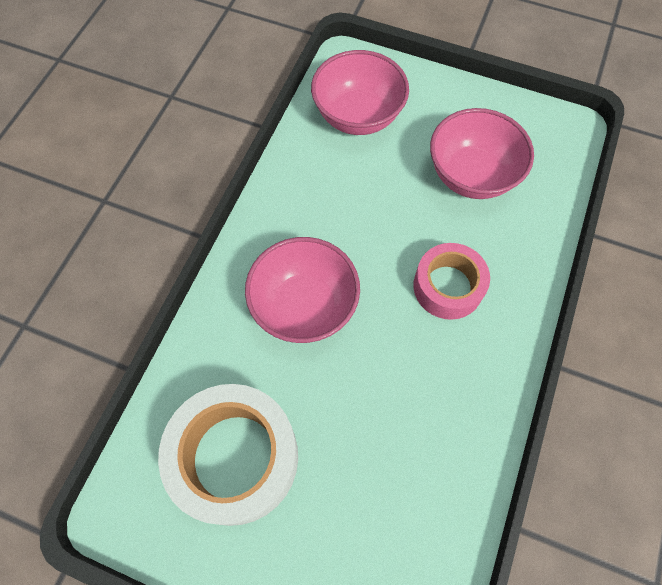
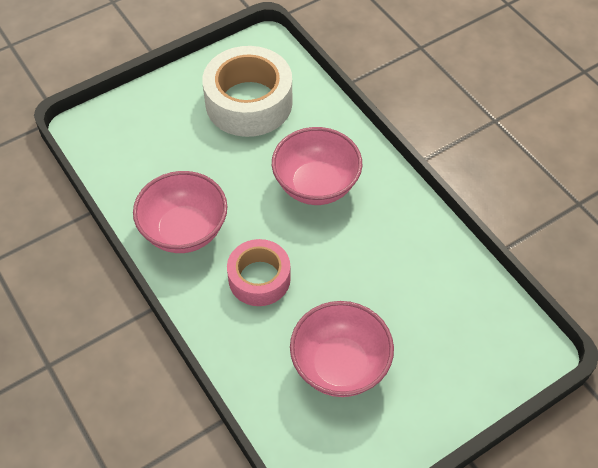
camera: 125 degrees right, 10 degrees down
(358, 116) = (464, 320): pink bowl -> pink bowl (184, 231)

